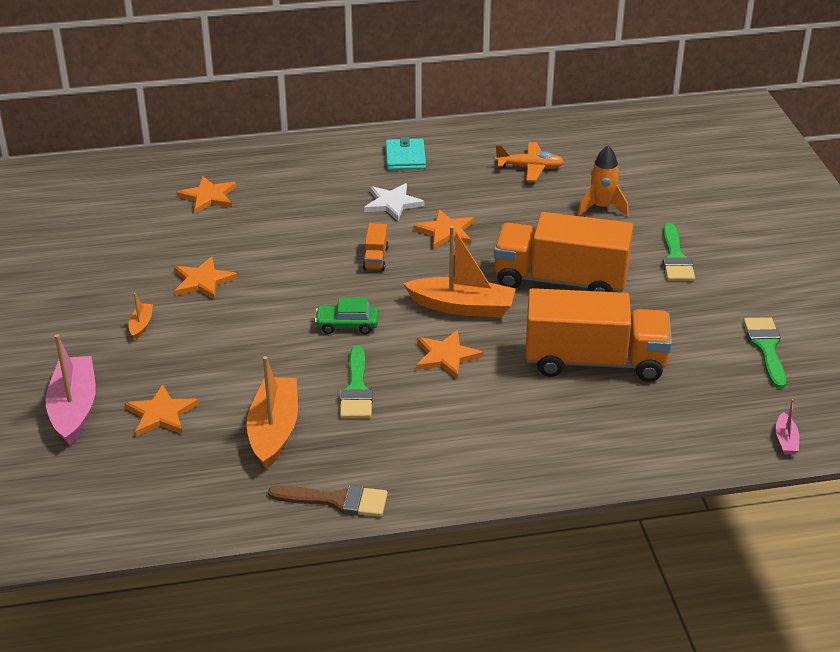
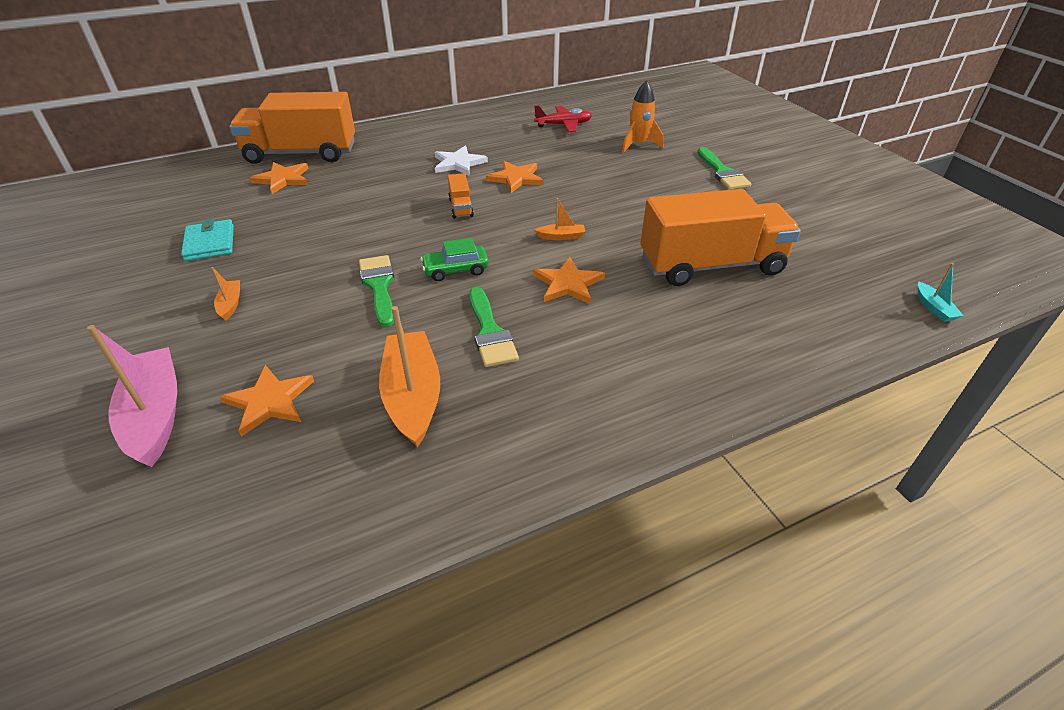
camera: 15 degrees left, 5 degrees up
(203, 281) = (292, 251): orange star -> none
(336, 501) = (518, 471): brown brush -> none
(405, 157) = (455, 130): turquoise wallet -> turquoise wallet (210, 243)
(462, 307) = (561, 236): orange boat -> orange boat, size x0.46
(530, 167) = (564, 125): orange plane -> red plane
(560, 281) = (637, 202): orange truck -> orange truck (301, 153)
(766, 348) = (849, 230): green brush -> green brush (379, 286)
(785, 440) = (933, 308): pink boat -> turquoise boat

